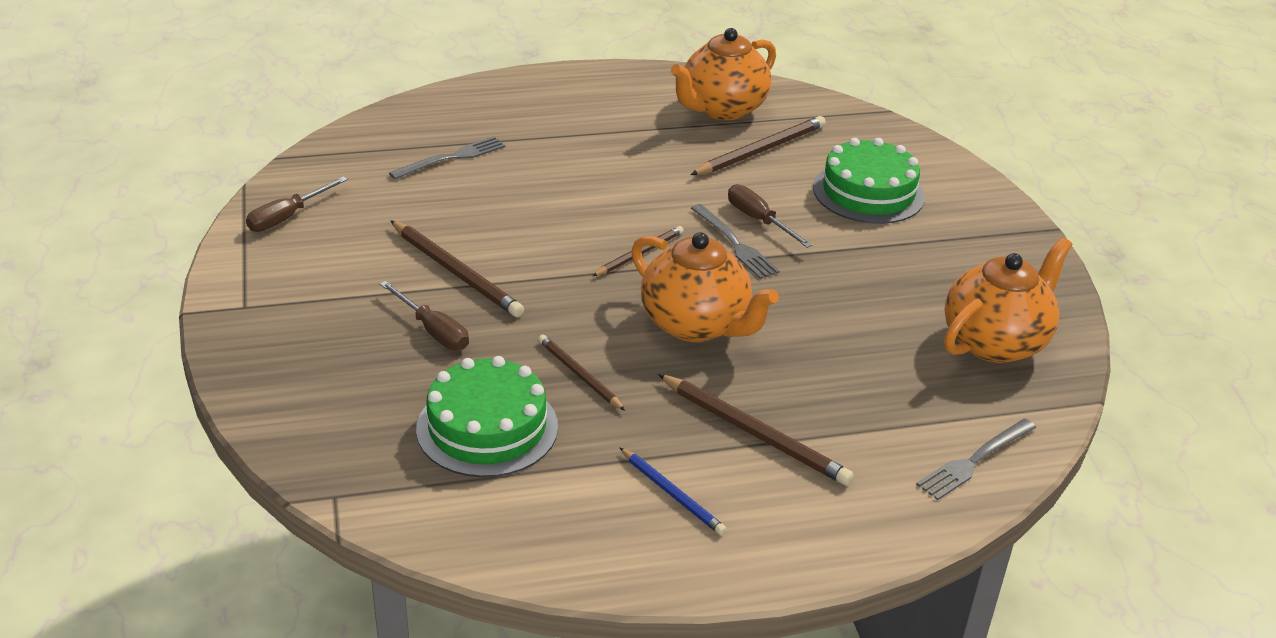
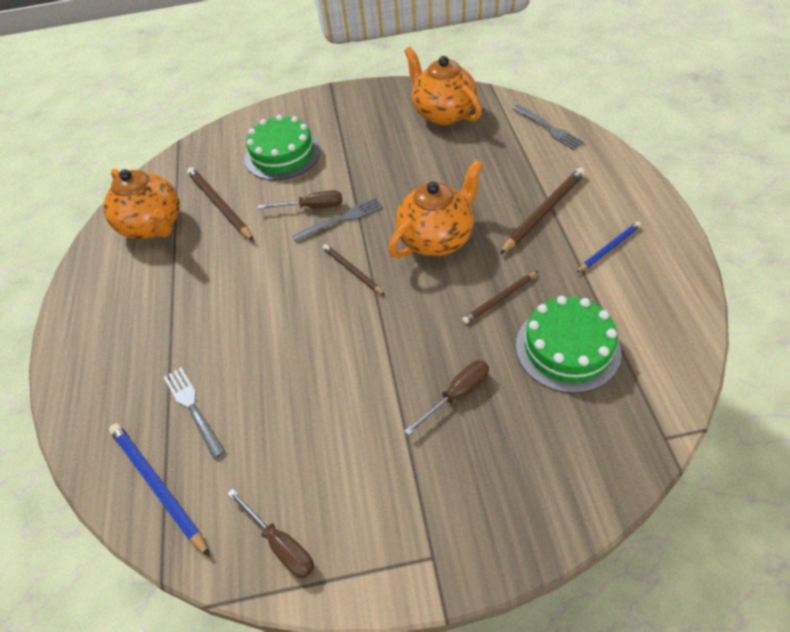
camera: 80 degrees left, 15 degrees up
(367, 147) = (158, 486): none -> blue pencil
(456, 272) = (375, 386): brown pencil -> none
(759, 220) = (312, 207): brown screwdriver -> brown screwdriver turned 150 degrees counterclockwise

